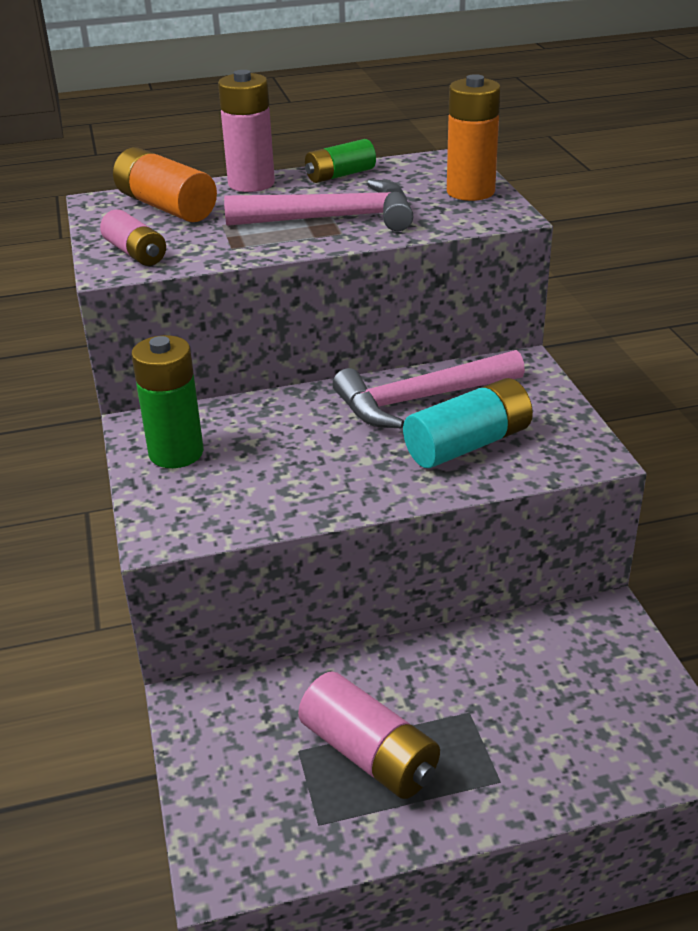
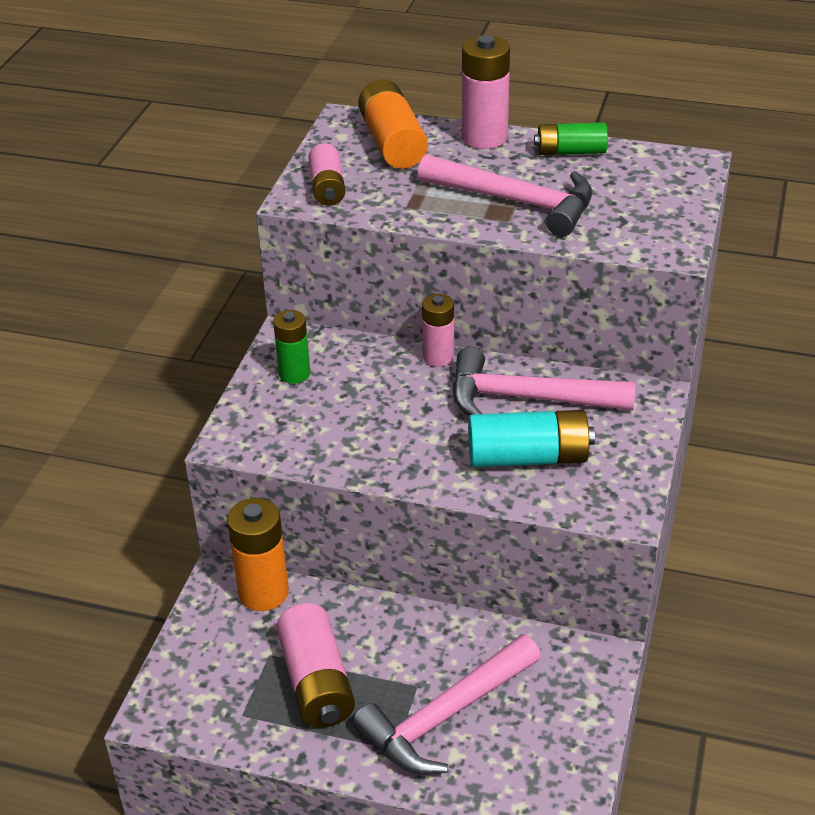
camera: 30 degrees right, 5 degrees up
(176, 453) = (294, 374): green battery -> green battery, size x0.65
(307, 394) = (438, 357): none -> pink battery
(470, 192) = (669, 210): orange battery -> orange battery (263, 592)
(520, 727) = (445, 716): none -> pink hammer

